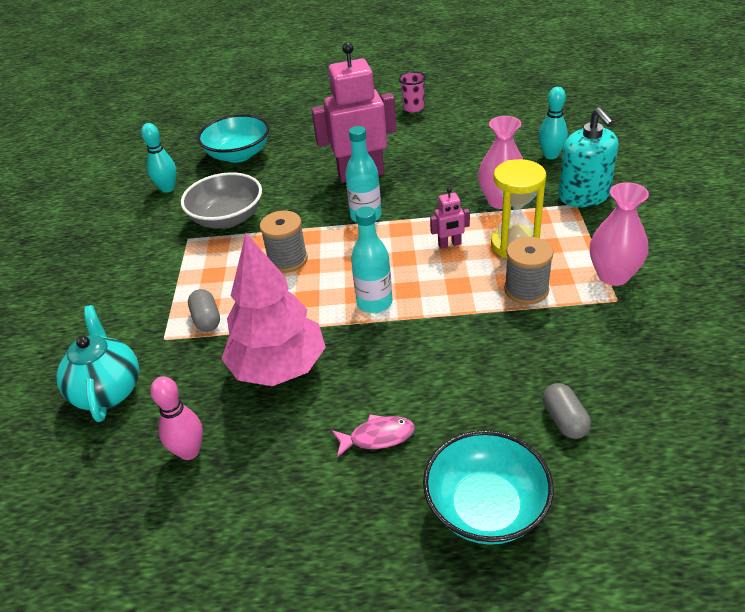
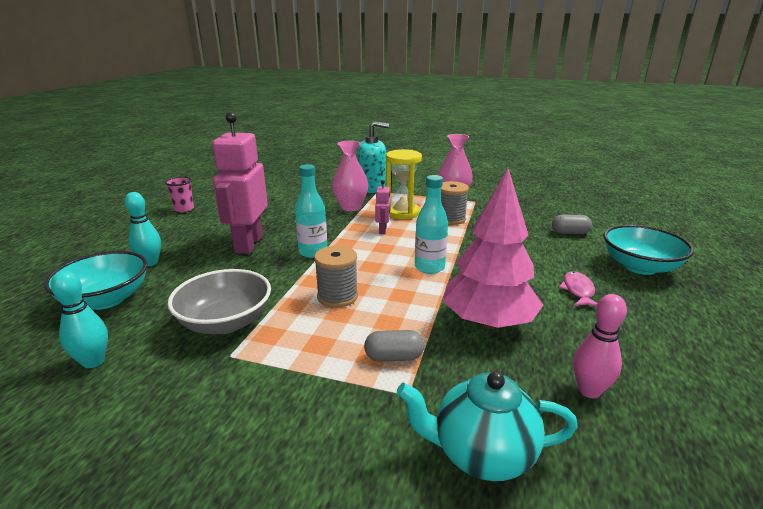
camera: 75 degrees left, 15 degrees down
(551, 155) = (318, 186): turquoise bowling pin -> turquoise bowling pin (150, 263)

